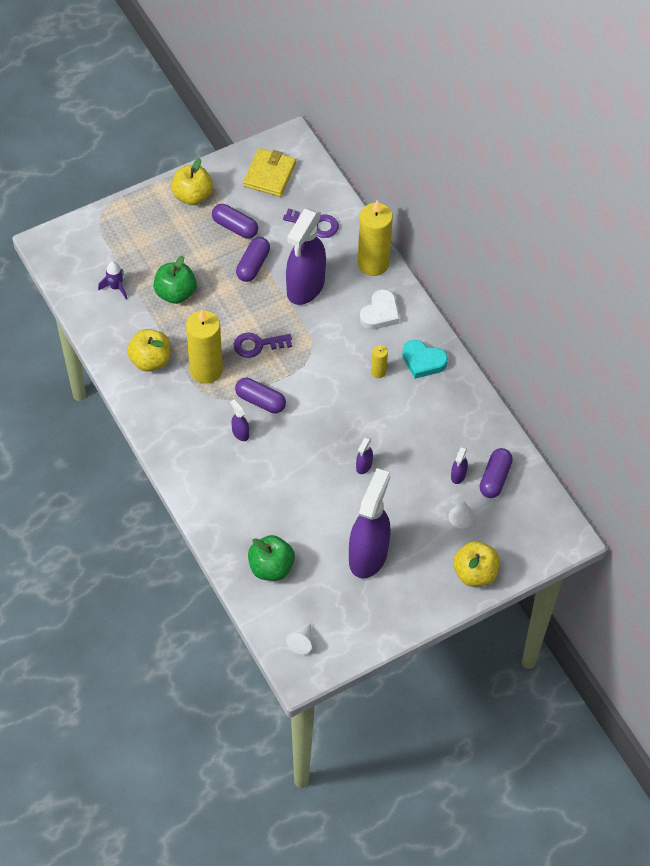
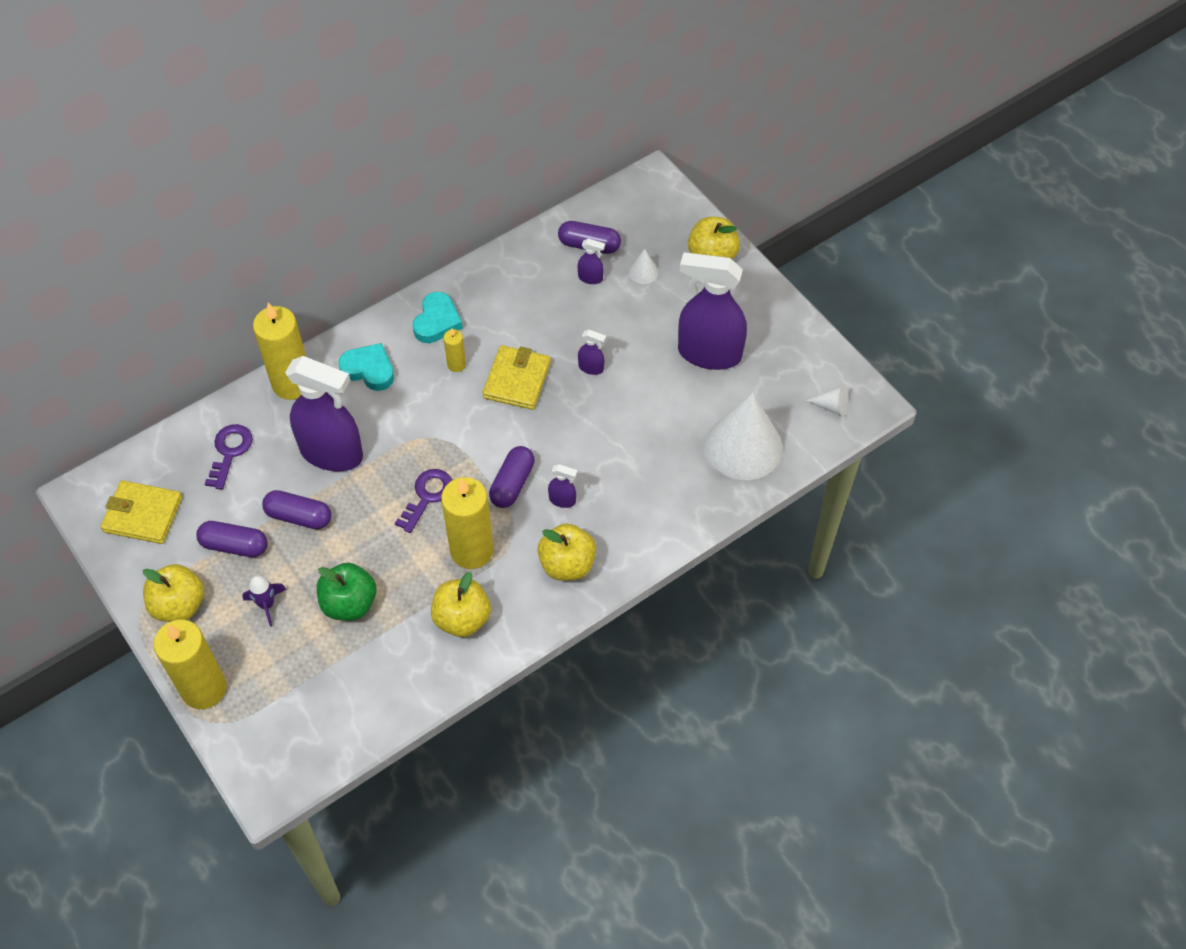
camera: 95 degrees left, 0 degrees up
(116, 287) = (343, 681): purple rocket -> purple rocket (267, 604)
(126, 210) = (204, 689): none -> yellow candle
(183, 431) = (567, 564): none -> yellow apple
(235, 227) = (234, 545): purple capsule -> purple capsule turned 75 degrees clockwise
(240, 433) = (562, 500): purple spray bottle -> purple spray bottle turned 120 degrees counterclockwise
(258, 345) = (427, 496): purple key -> purple key turned 135 degrees counterclockwise
(271, 567) = (744, 446): green apple -> white cone
(358, 412) = (517, 380): none -> yellow wallet
(380, 313) = (369, 370): white heart -> turquoise heart

